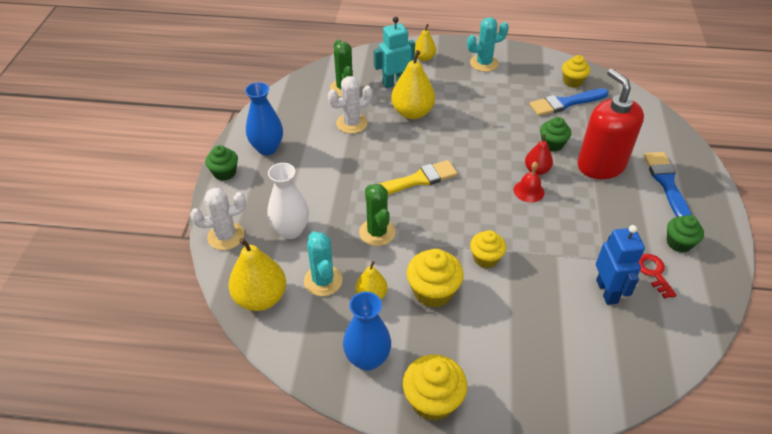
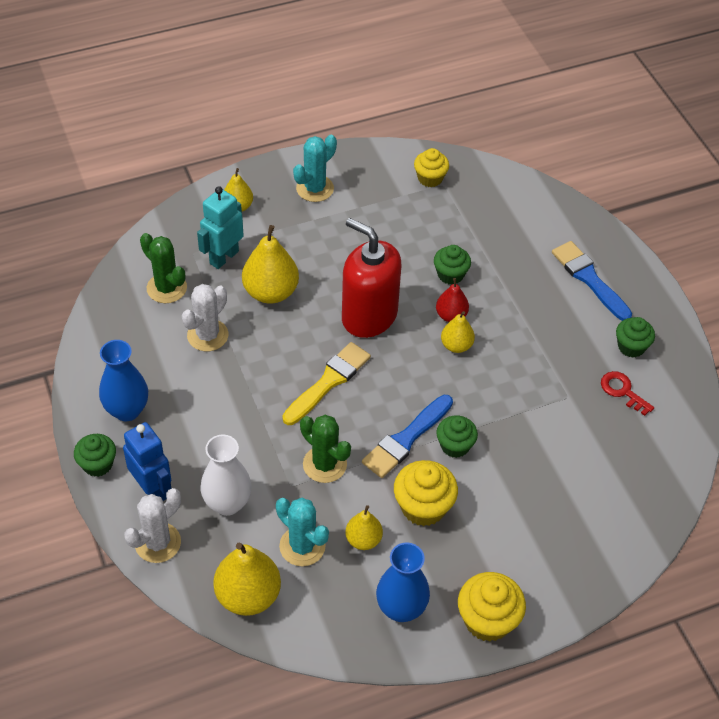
camera: 30 degrees left, 5 degrees up
(485, 258) = (455, 446): yellow cupcake -> green cupcake
(529, 191) = (456, 345): red bell -> yellow pear
(565, 103) = (437, 212): blue brush -> blue brush (406, 439)
(601, 165) = (514, 282): red soap dispenser -> red soap dispenser (369, 316)
(607, 291) = (589, 431): blue robot -> blue robot (152, 489)

